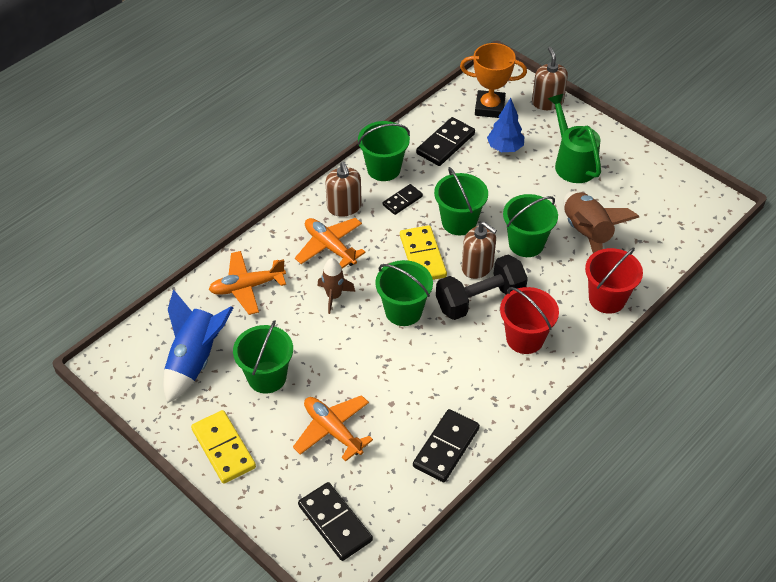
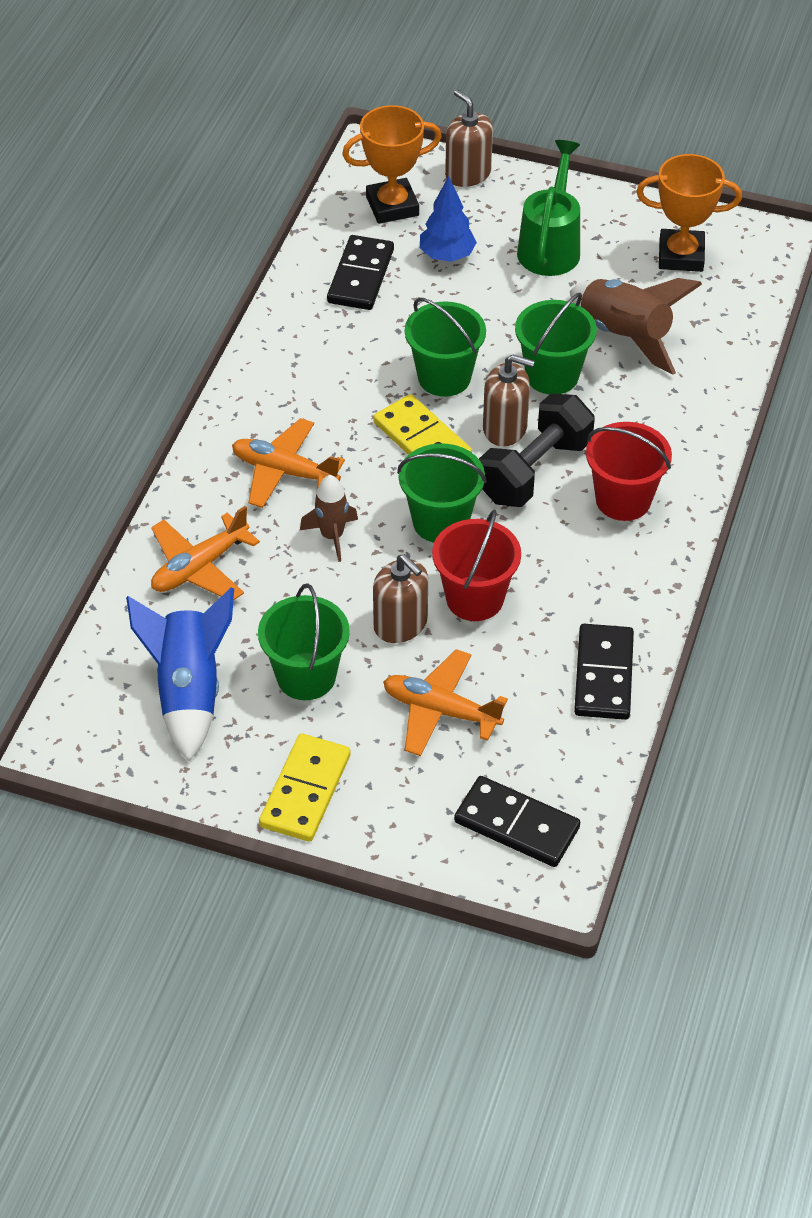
camera: 25 degrees left, 0 degrees up
(223, 448) = (305, 791): yellow domino -> yellow domino turned 75 degrees clockwise
(344, 207) = (270, 410): brown soap dispenser -> brown soap dispenser (400, 624)
(383, 169) = (294, 339): green bucket -> none
(402, 201) = (348, 374): black domino -> none
(572, 163) = (550, 246): green watering can -> green watering can turned 60 degrees clockwise
(607, 299) = (699, 411): red bucket -> red bucket (474, 598)
(653, 195) = (681, 256): none -> orange trophy

